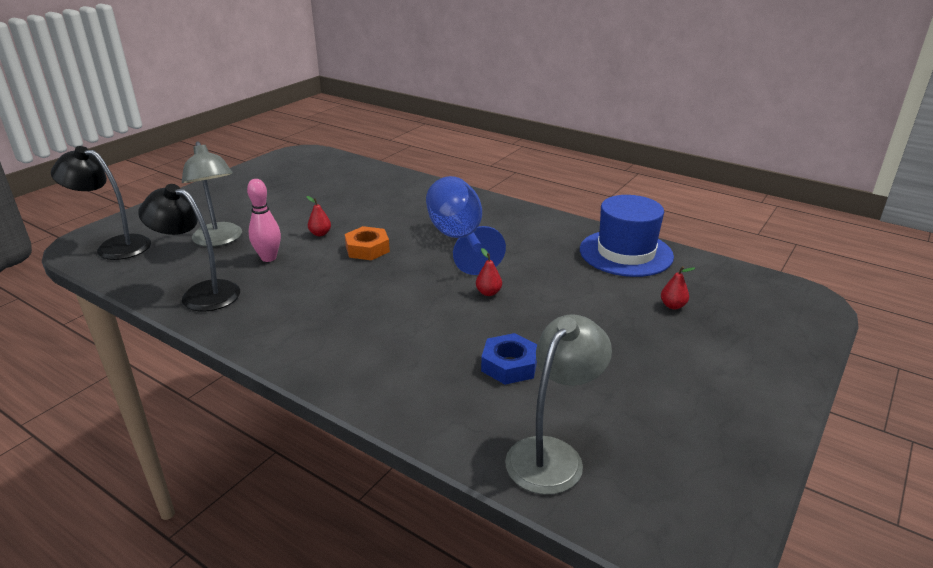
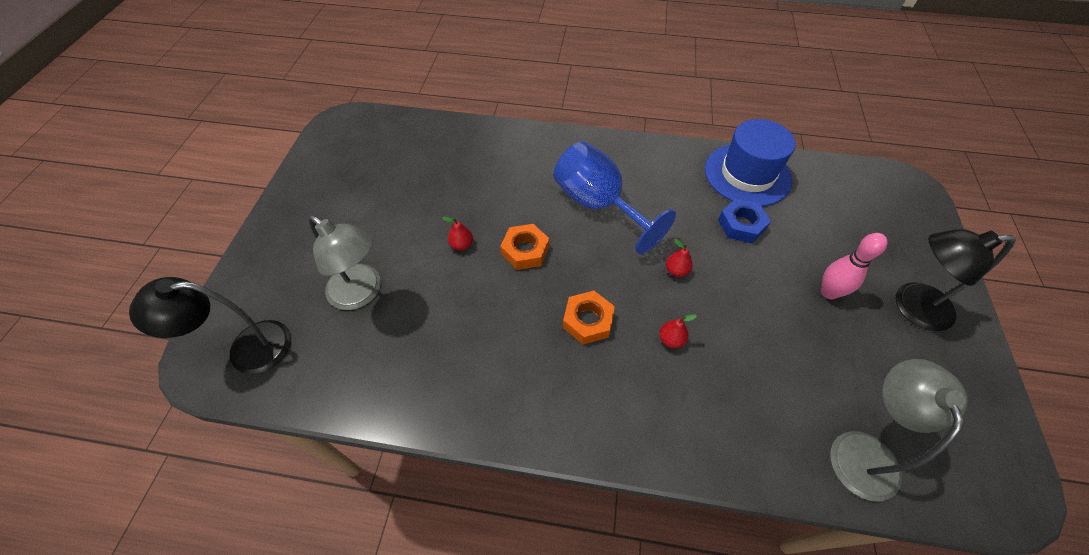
camera: 25 degrees left, 25 degrees up
(201, 293) = (409, 383): black lamp -> black lamp (911, 307)
(268, 258) = (437, 301): pink bowling pin -> pink bowling pin (828, 292)
(376, 300) = (588, 320): none -> orange nut
(509, 365) = (758, 358): blue nut -> blue nut (741, 225)
(673, 306) = (825, 230): red pear -> red pear (671, 339)

